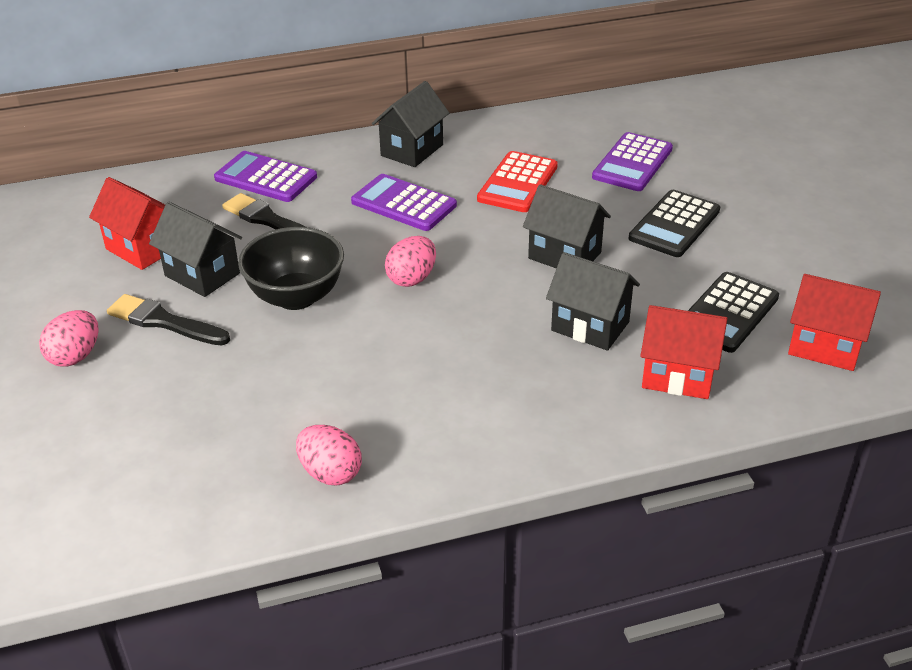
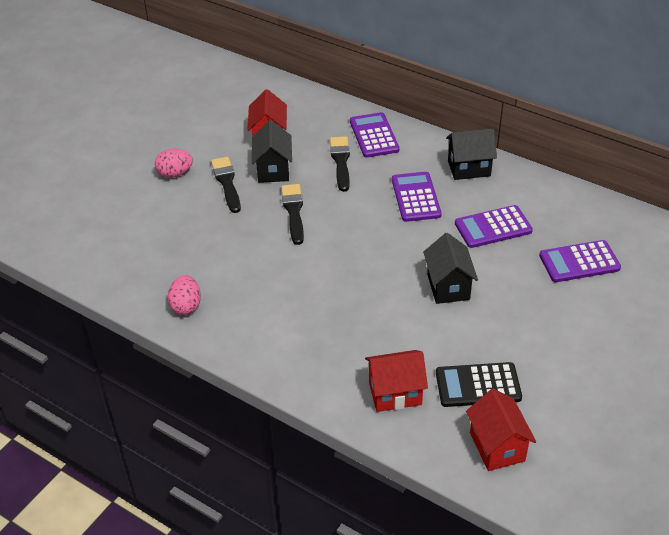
camera: 50 degrees right, 5 degrees up
(296, 297) = (293, 211): black bowl -> black brush
(412, 278) = (356, 241): pink egg -> none
(518, 183) = (493, 227): red calculator -> purple calculator
(590, 326) = (397, 333): black house -> none
(674, 225) = (538, 316): black calculator -> none
(678, 376) = (395, 393): red house -> red house turned 75 degrees counterclockwise

